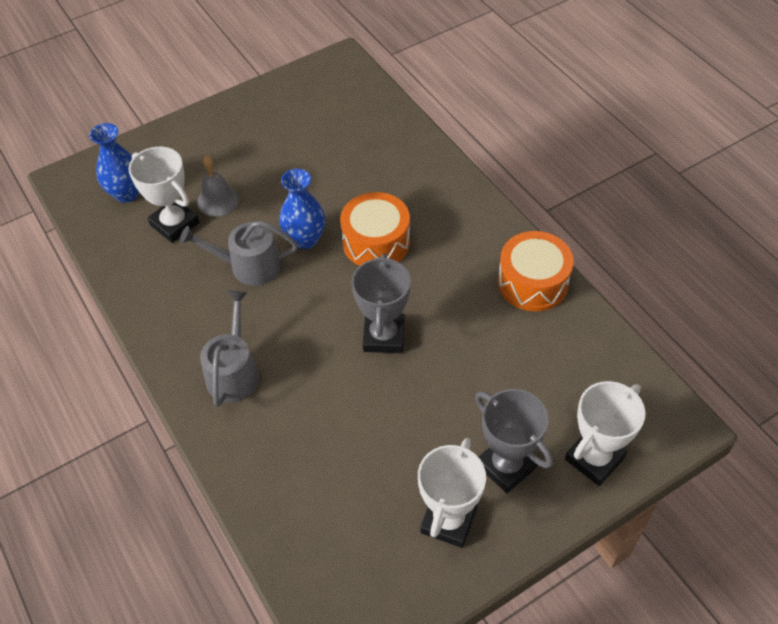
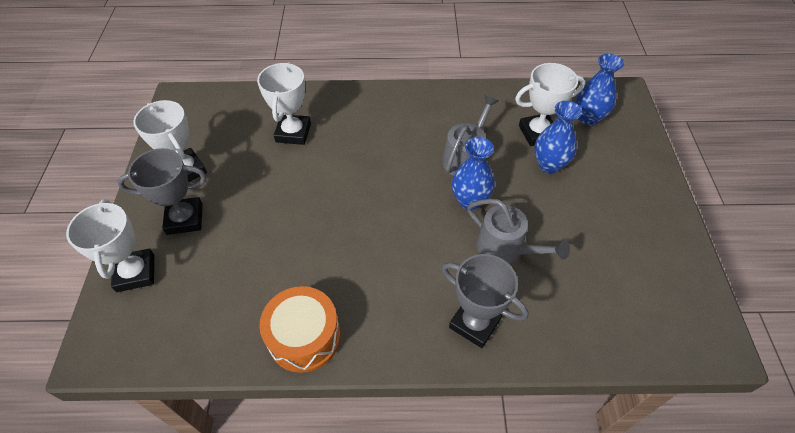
camera: 120 degrees right, 0 degrees up
(218, 200) = (549, 165): grey bell -> blue vase
(234, 372) = (379, 118): grey watering can -> grey watering can (505, 248)
(314, 446) = (293, 133): none -> white trophy
(376, 242) = (434, 245): orange drum -> none
(384, 336) = (340, 205): grey trophy -> grey trophy (474, 323)

